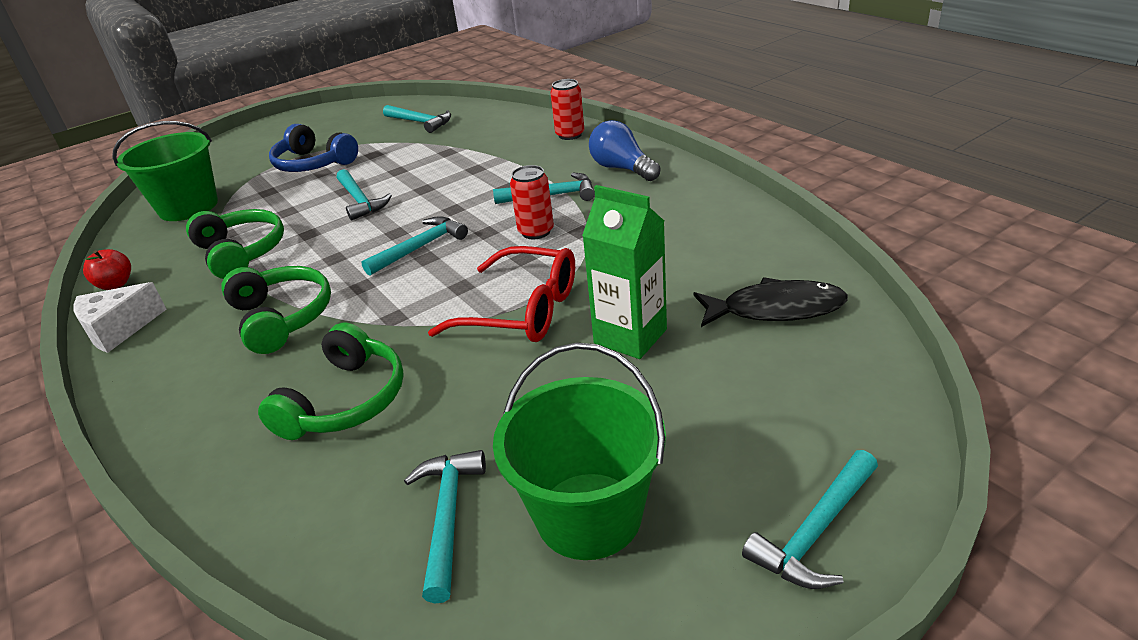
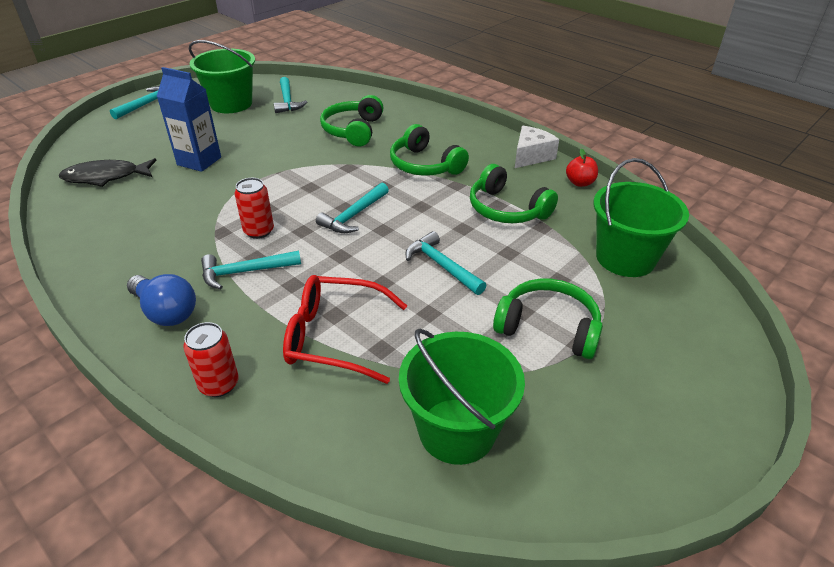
camera: 165 degrees right, 5 degrees up
(313, 163) = (548, 327): blue headphones -> green headphones
(420, 122) = (457, 430): turquoise hammer -> green bucket
(522, 310) = (264, 173): red glasses -> red glasses (334, 337)
(630, 336) = (199, 161): green carton -> blue carton

